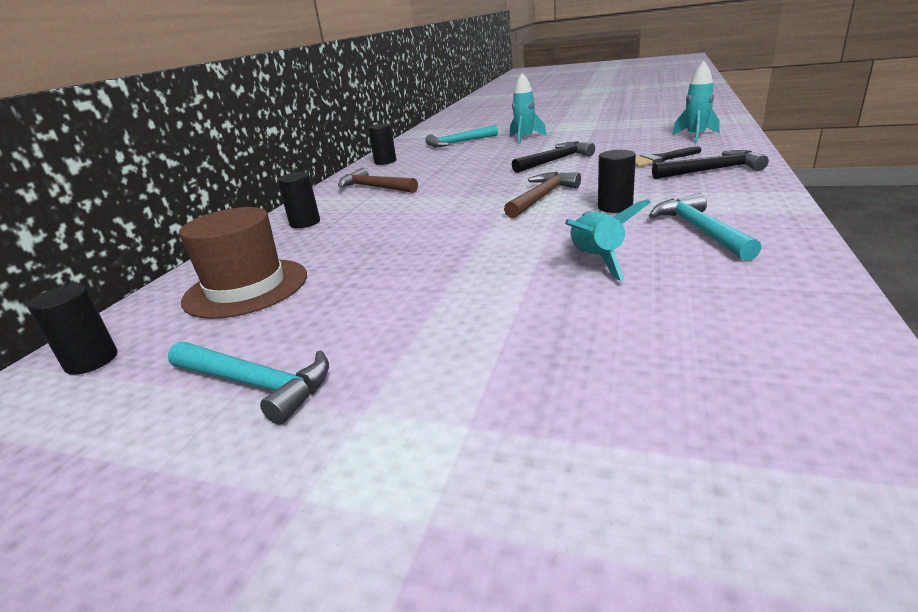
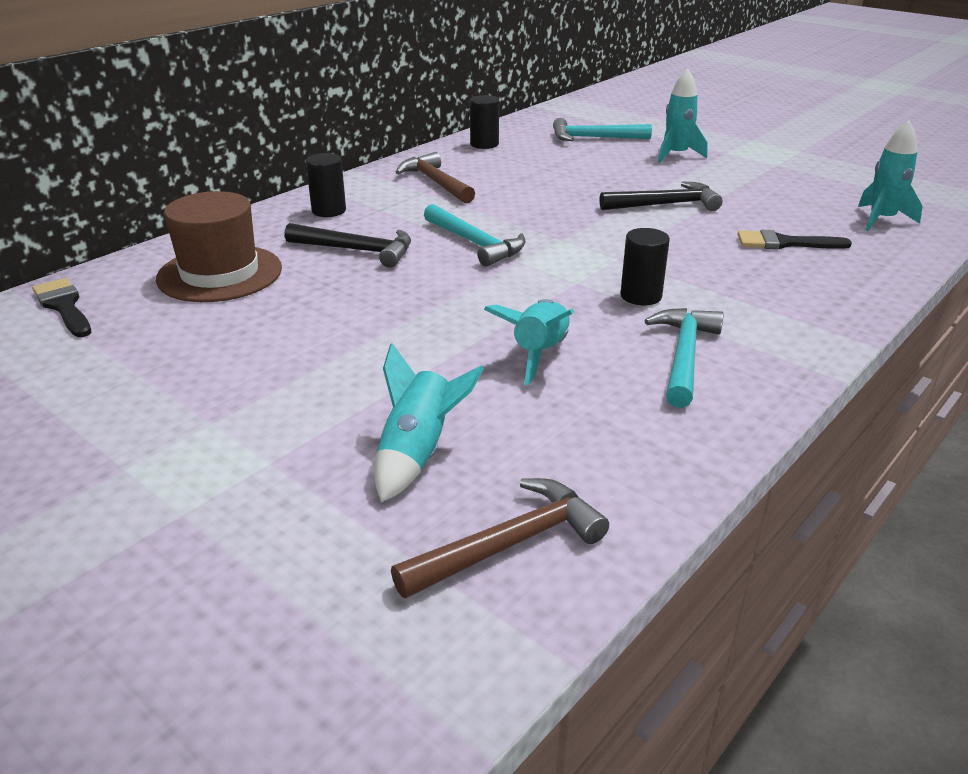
camera: 20 degrees right, 5 degrees up
(91, 361) = (64, 306): black cylinder -> black brush
(255, 384) = (158, 371): turquoise hammer -> turquoise hammer (475, 243)
(541, 197) = (584, 256): brown hammer -> brown hammer (508, 544)
(601, 362) = (418, 452): none -> turquoise rocket
(711, 170) = (817, 281): black hammer -> black hammer (357, 250)

